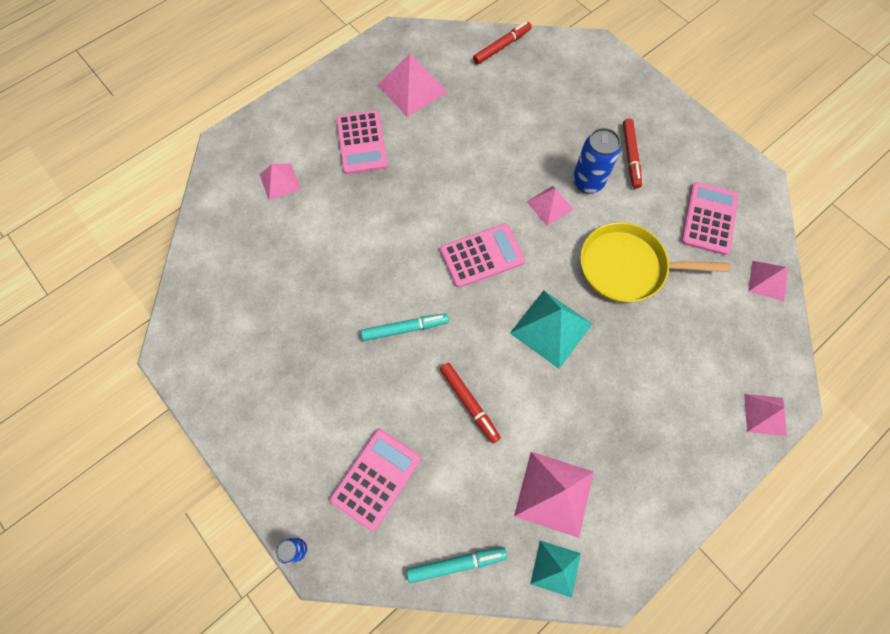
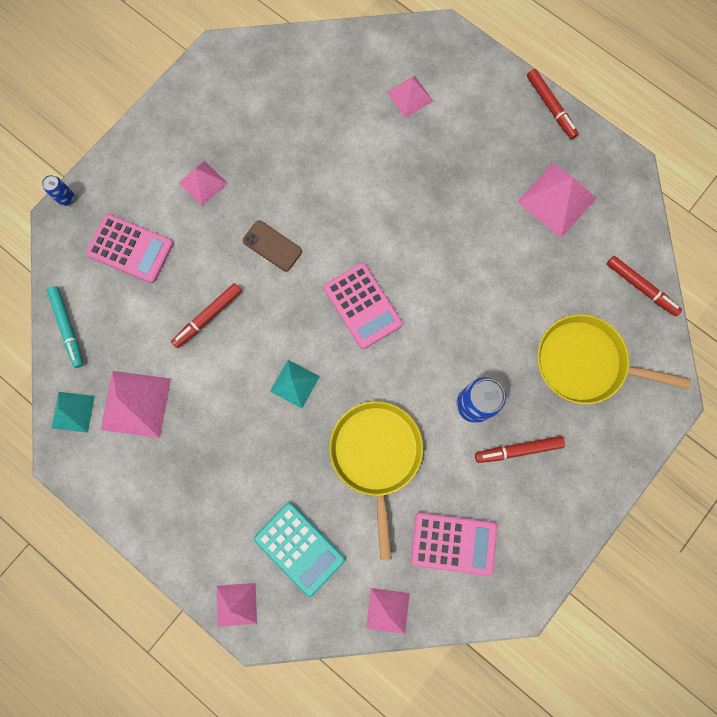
camera: 80 degrees right, 10 degrees up
(324, 76) = (550, 107): none -> red marker
(361, 143) = (473, 163): pink calculator -> none
(405, 328) = (272, 246): turquoise marker -> brown phone
(550, 205) = (436, 367): pink pyramid -> pink pyramid (203, 183)
(551, 328) = (294, 383): turquoise pyramid -> turquoise pyramid, size x0.62
(560, 96) = (584, 362): none -> yellow pan
(711, 348) = (299, 548): none -> turquoise calculator

